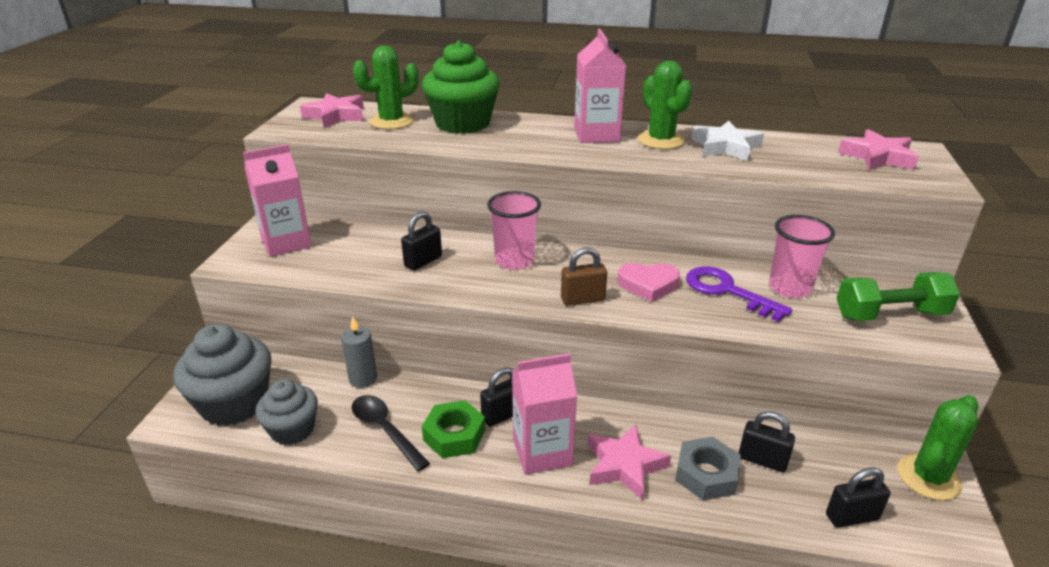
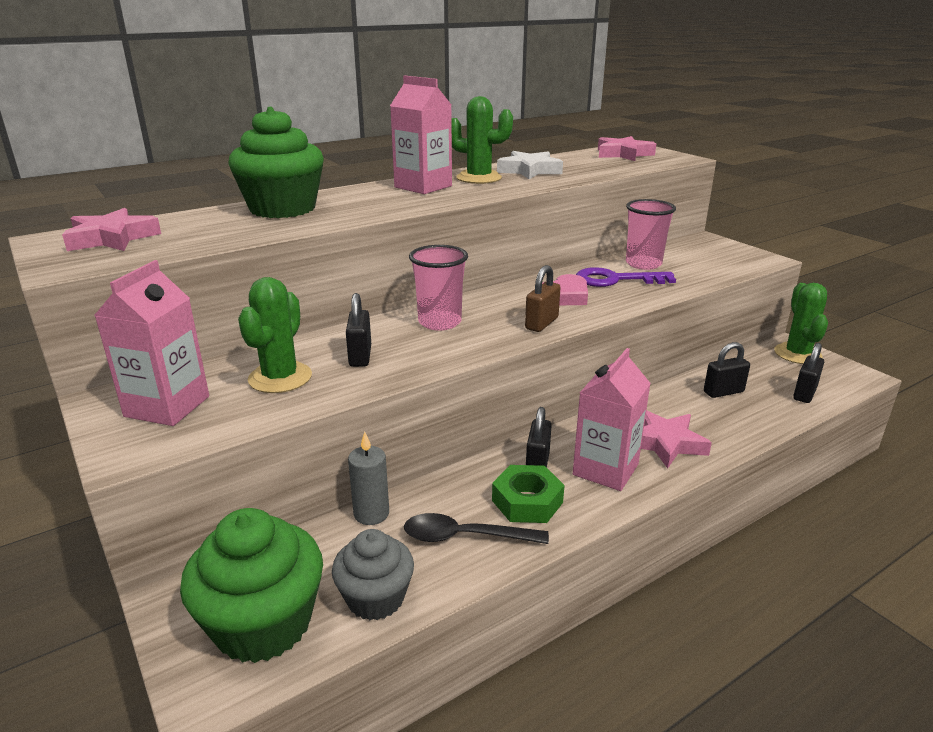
camera: 45 degrees left, 5 degrees down
(234, 403) = (263, 624): grey cupcake -> green cupcake
(391, 121) = (199, 226): green cactus -> green cactus (280, 378)
(706, 474) = (713, 418): grey nut -> none
(890, 314) = (713, 256): green dumbbell -> none

